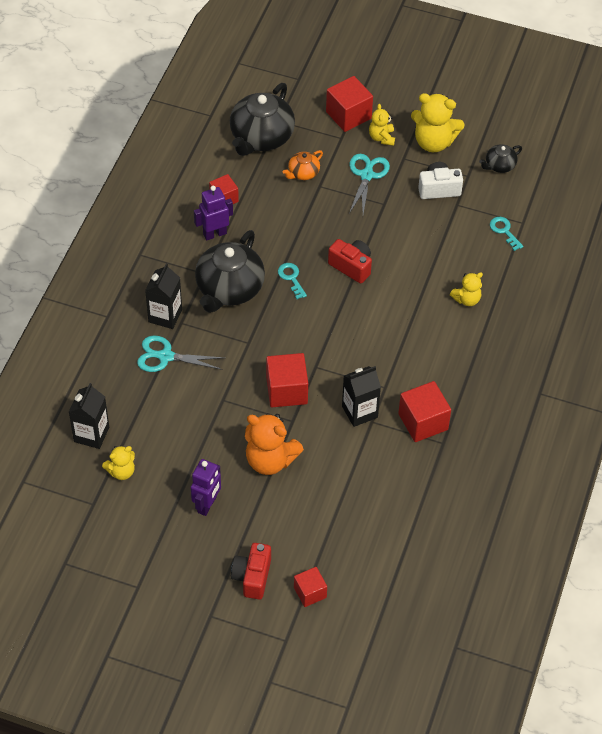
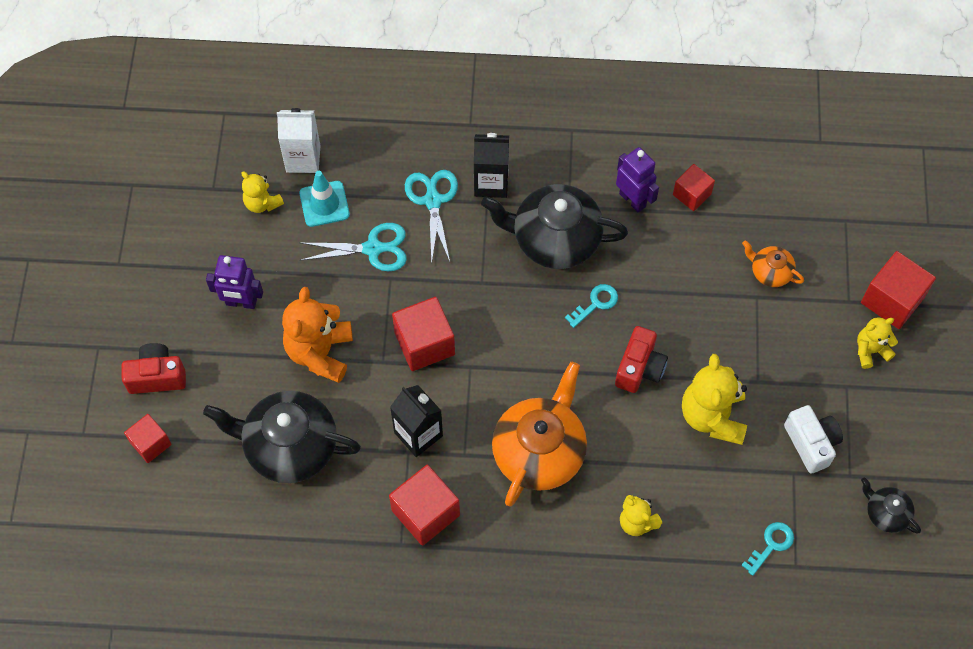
camera: 75 degrees right, 10 degrees up
(91, 434) = (303, 159): black carton -> white carton
(139, 429) = (324, 204): none -> turquoise traffic cone
(261, 137) = (809, 208): black teapot -> black teapot (289, 446)
(367, 175) = (798, 348): turquoise scissors -> turquoise scissors (373, 249)
(397, 341) = (539, 451): none -> orange teapot
(434, 142) = (891, 418): yellow teddy bear -> yellow teddy bear (712, 416)

